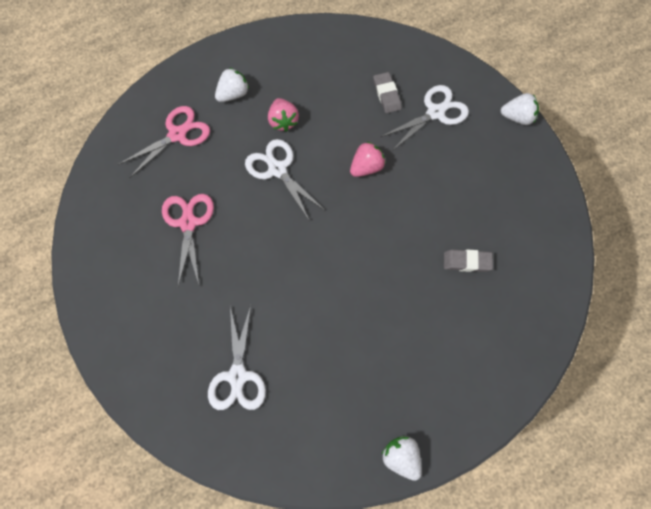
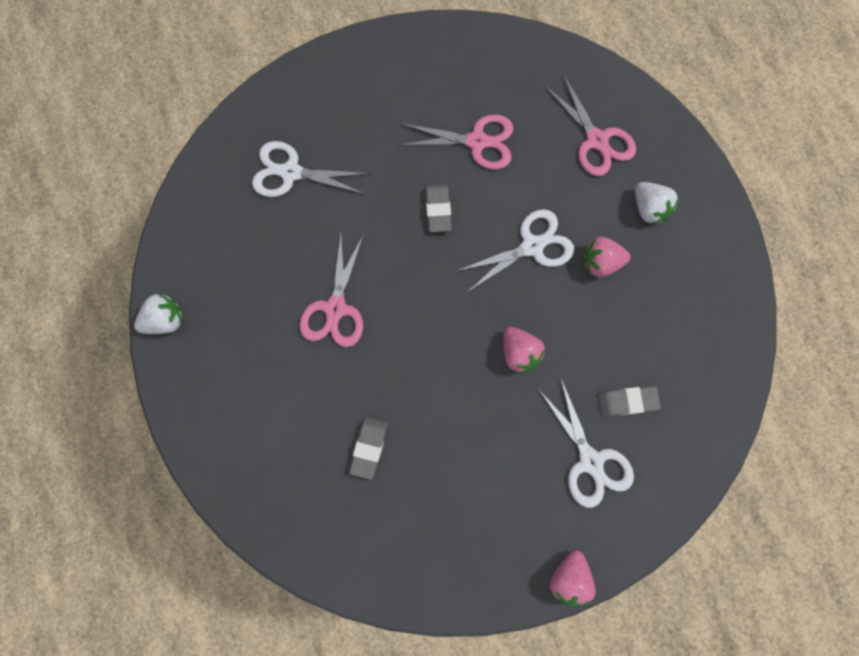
camera: 100 degrees right, 10 degrees up
(256, 244) = (438, 209): none -> grey eraser
(359, 310) = (335, 308): none -> pink scissors
(518, 117) = (568, 577): white strawberry -> pink strawberry

